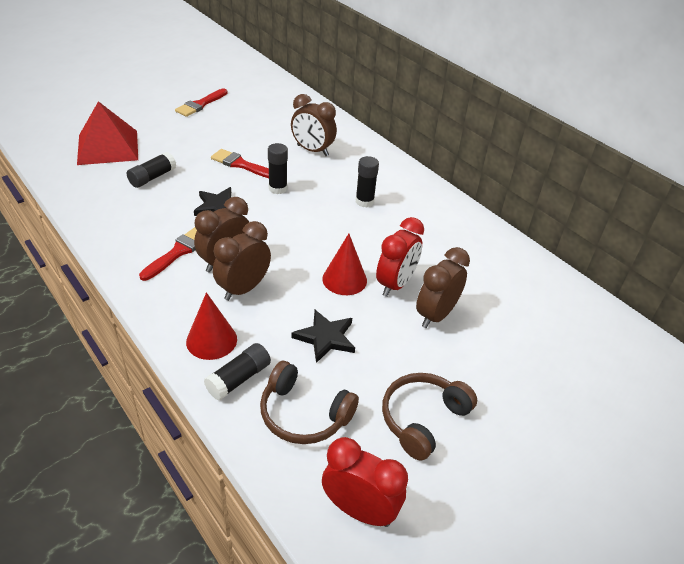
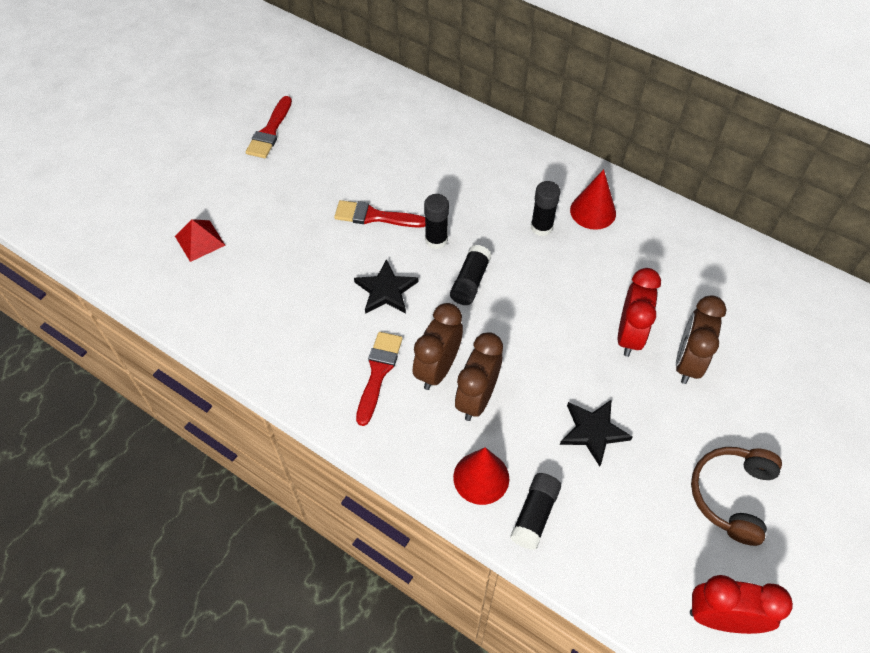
camera: 15 degrees left, 15 degrees up
(108, 147) = (200, 240): red pyramid -> red pyramid, size x0.52
(152, 177) = (283, 271): black glue stick -> black glue stick (470, 282)
(303, 414) = (619, 533): brown headphones -> none
(312, 150) = (444, 166): brown clock -> none
(344, 279) = (574, 347): red cone -> red cone (593, 211)

